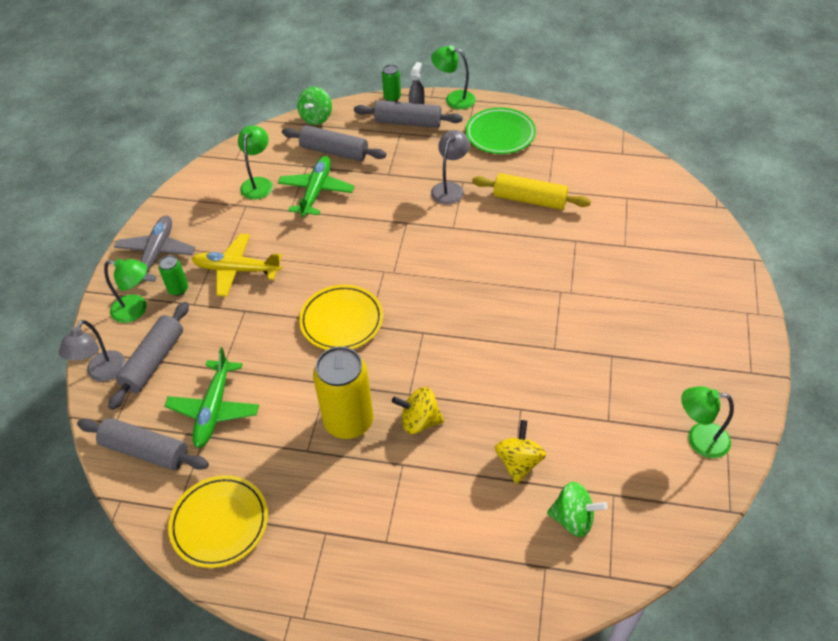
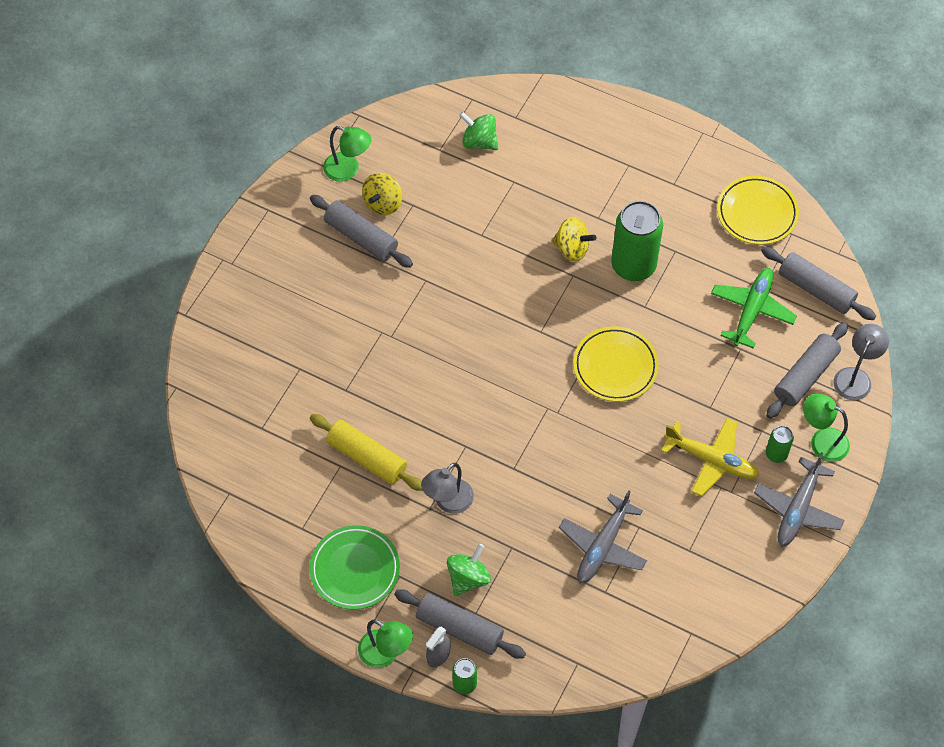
camera: 165 degrees left, 10 degrees up
(258, 183) = (668, 581): green lamp -> none
(316, 118) = (574, 677): green spinning top -> green spinning top (468, 578)
(316, 192) = (603, 546): green plane -> grey plane
(334, 151) = (566, 606): grey rolling pin -> grey rolling pin (361, 237)
(349, 421) = (633, 265): yellow can -> green can
(518, 462) = (502, 193): yellow spinning top -> yellow spinning top (383, 203)

